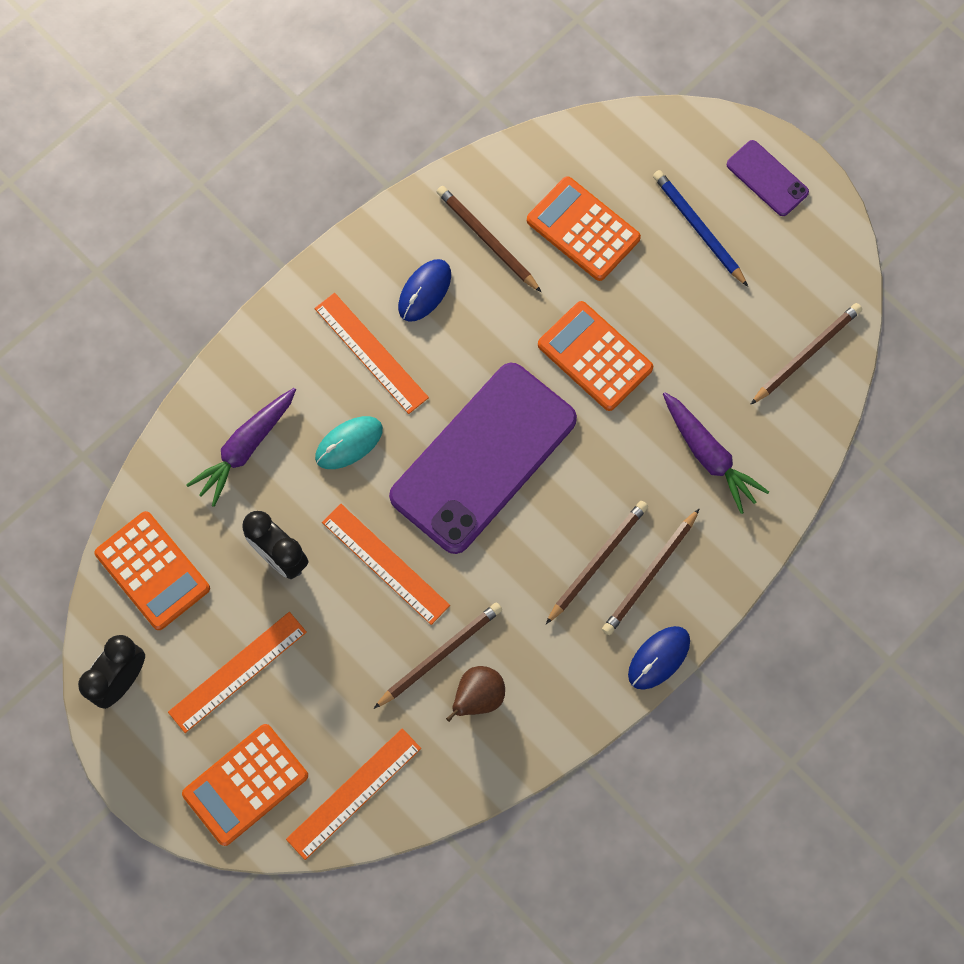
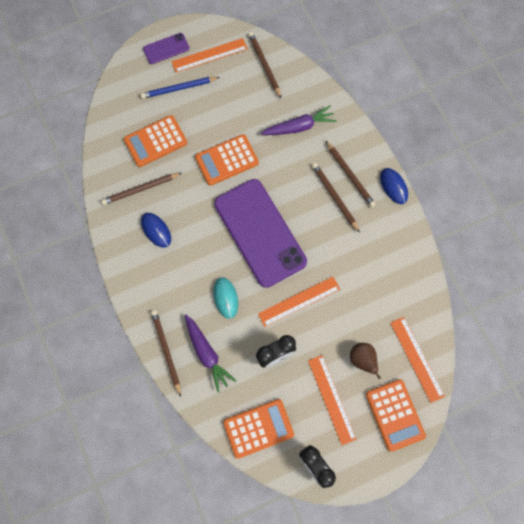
camera: 70 degrees left, 0 degrees up
(371, 353) = (179, 269): orange ruler -> orange ruler (209, 55)
(440, 654) = (357, 290): brown pencil -> brown pencil (166, 351)
(478, 697) = (385, 279): brown pear -> brown pear (362, 360)

